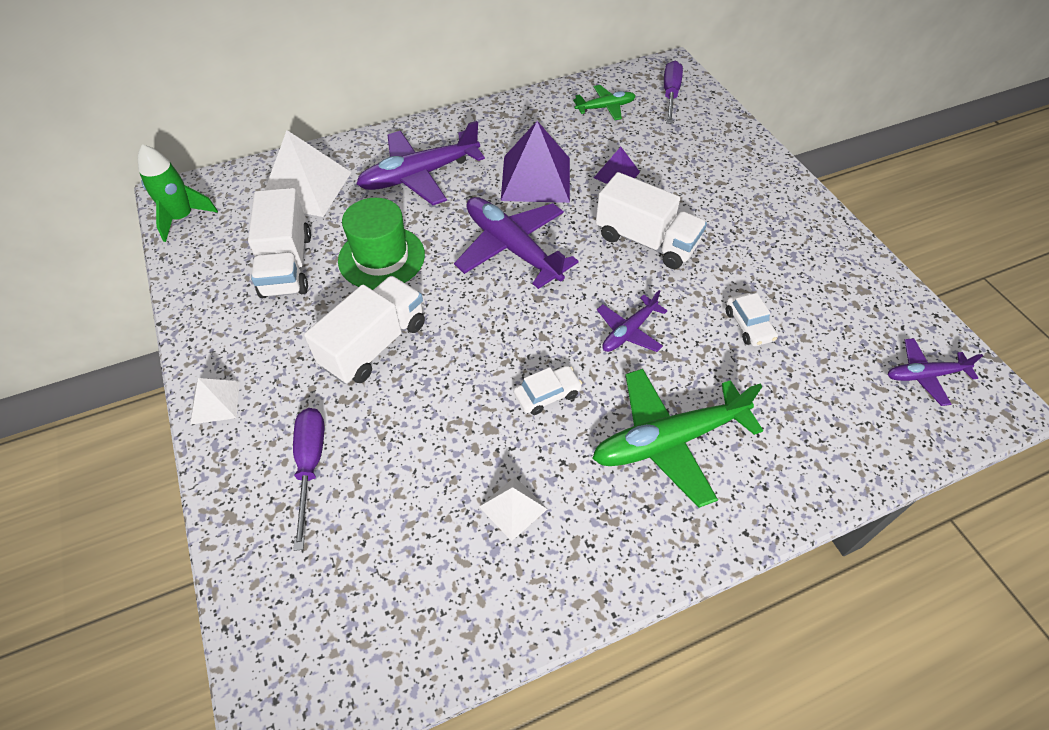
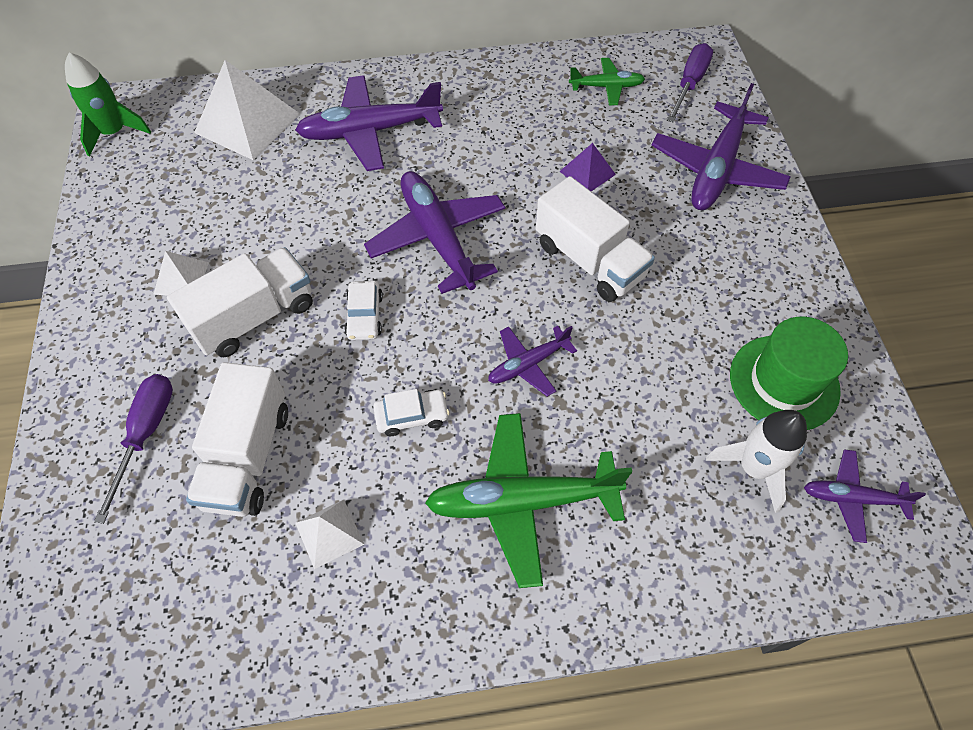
camera: 15 degrees right, 5 degrees up
(215, 402) = (79, 344): white pyramid -> white pyramid (181, 278)
(287, 264) = (198, 207): white truck -> white truck (247, 456)
(381, 257) = (296, 219): green hat -> green hat (784, 382)
(536, 178) = (494, 160): purple pyramid -> none
(718, 153) = (716, 169): none -> purple plane
(748, 325) = (667, 388): white car -> white car (365, 316)
(841, 370) = (753, 468): none -> white rocket

